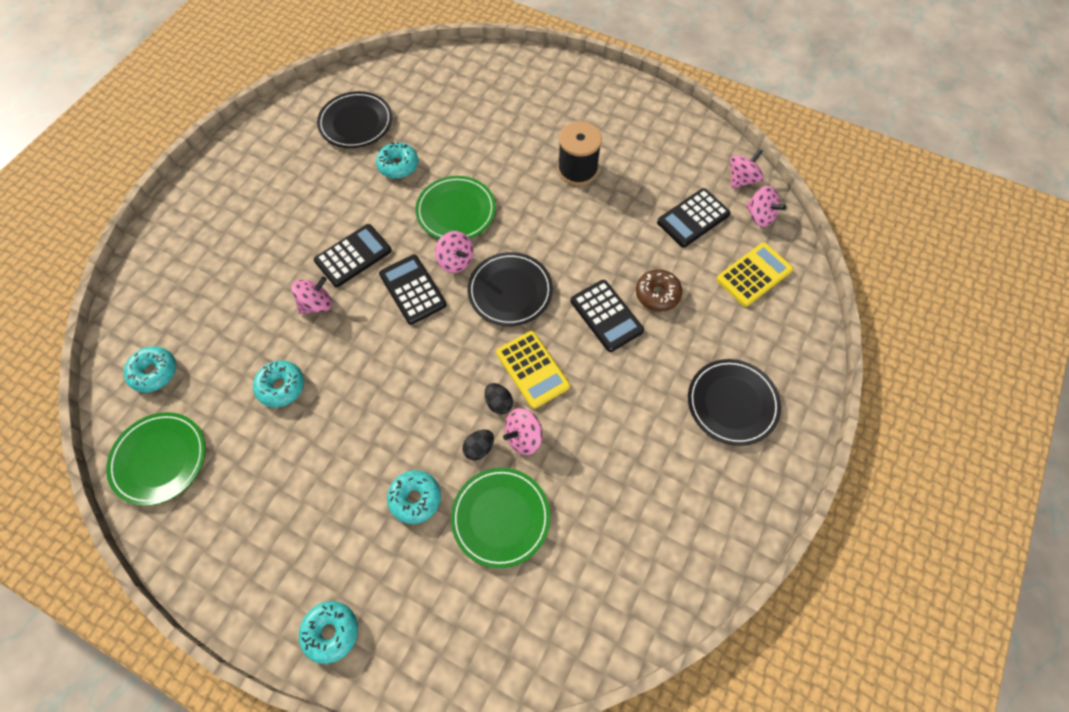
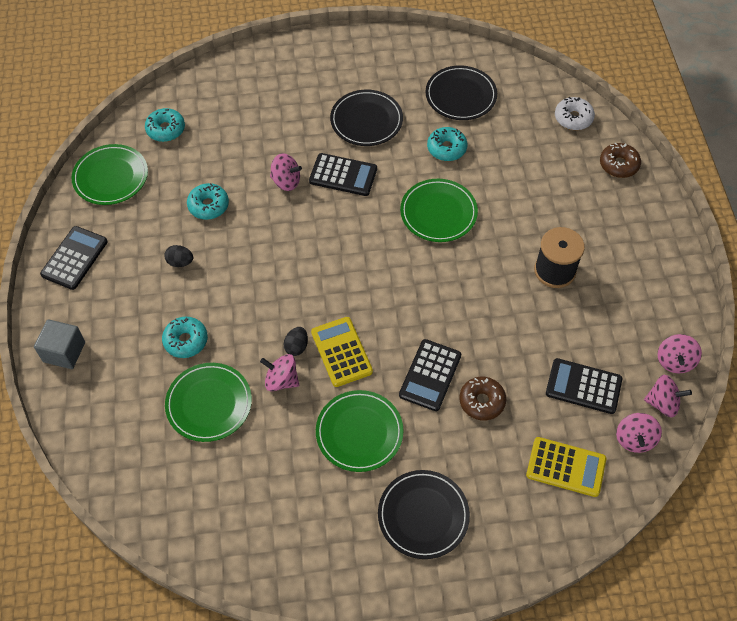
camera: 55 degrees right, 5 degrees down
(331, 632) = (64, 352): turquoise donut -> grey cube
(412, 289) = (346, 230): black calculator -> black calculator (74, 258)
(450, 68) = (573, 118): none -> white donut
(456, 261) = (393, 242): pink spinning top -> pink spinning top (674, 361)
(479, 448) = (251, 356): black egg -> black egg (180, 262)
(510, 291) = (397, 294): black plate -> black plate (366, 120)
(518, 70) = (618, 165): none -> brown donut
(532, 369) = (341, 352): yellow calculator -> yellow calculator turned 135 degrees clockwise
(622, 404) = (359, 432): none -> green plate

